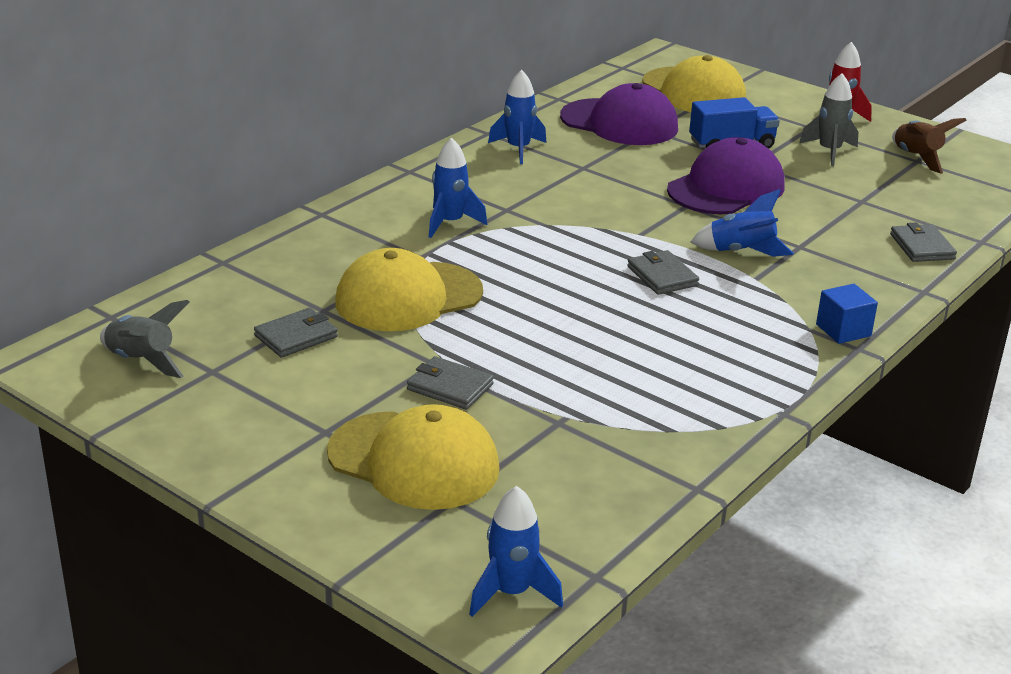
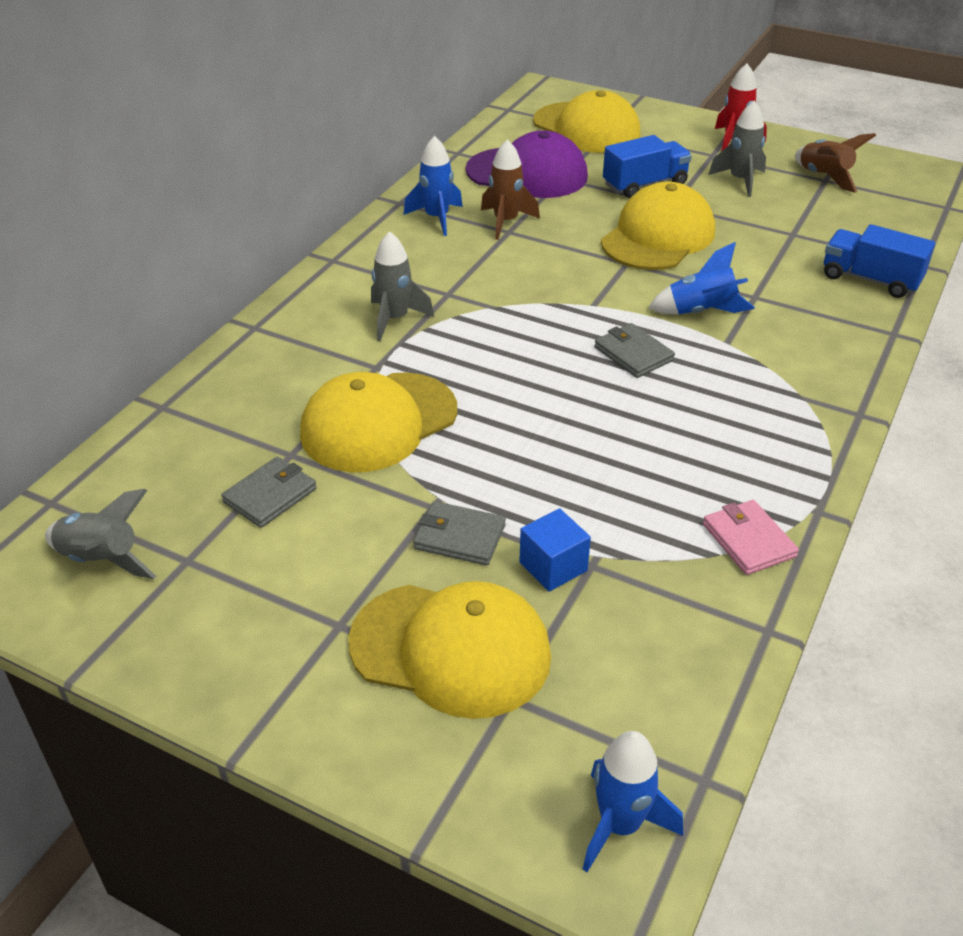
camera: 10 degrees left, 10 degrees up
(450, 223) = (395, 319): blue rocket -> grey rocket
(583, 159) = (506, 222): none -> brown rocket
(708, 425) = (748, 540): none -> pink wallet
(726, 188) = (658, 236): purple cap -> yellow cap
(843, 330) = (836, 394): blue cube -> blue cube (553, 566)
(922, 246) = (870, 280): grey wallet -> blue truck

